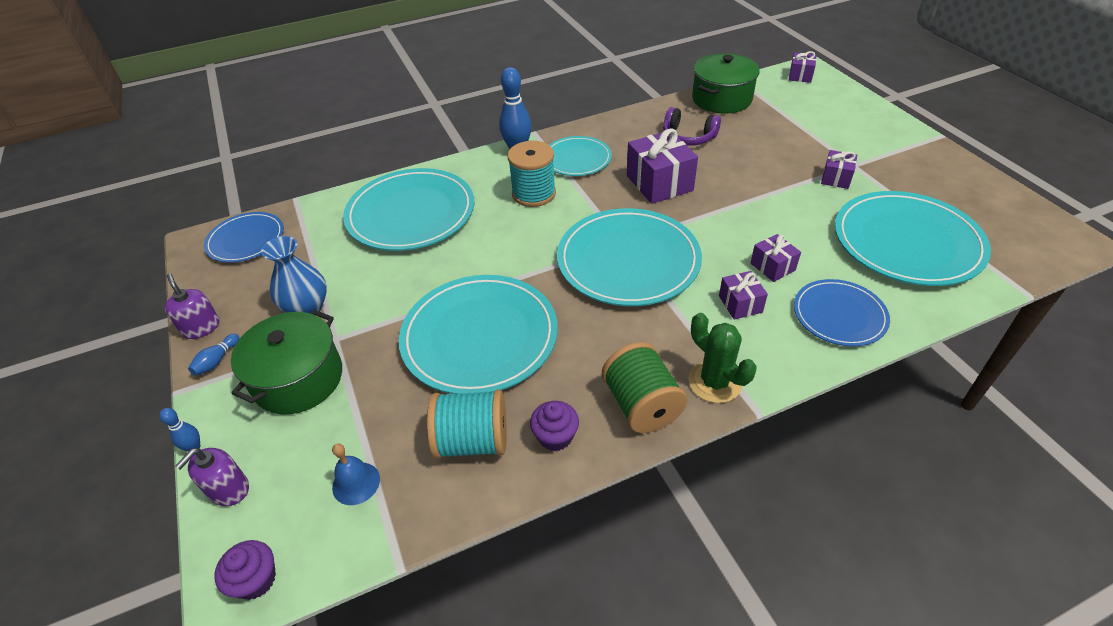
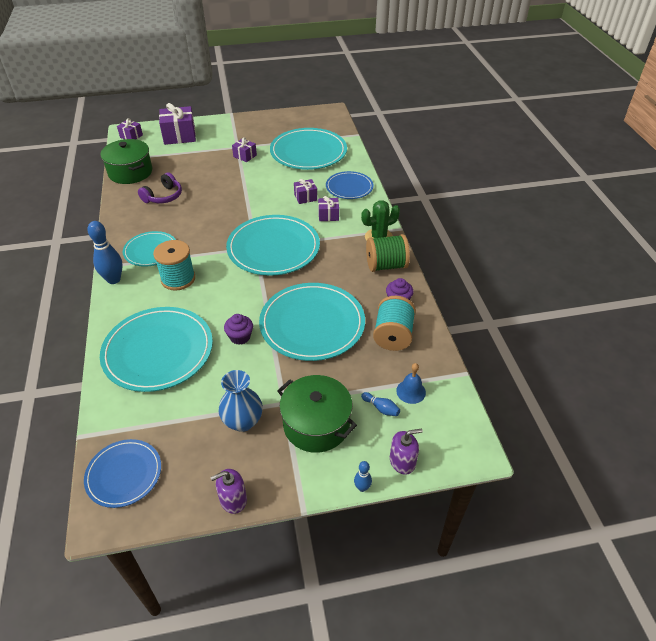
camera: 80 degrees left, 0 degrees up
(217, 361) = (278, 482): blue bowling pin -> blue bowling pin (381, 408)
(229, 489) = (402, 461): purple soap dispenser -> purple soap dispenser turned 60 degrees counterclockwise
(256, 580) = (468, 440): purple cupcake -> purple cupcake (240, 337)
(659, 183) = (205, 219): purple gift -> purple gift (179, 136)

